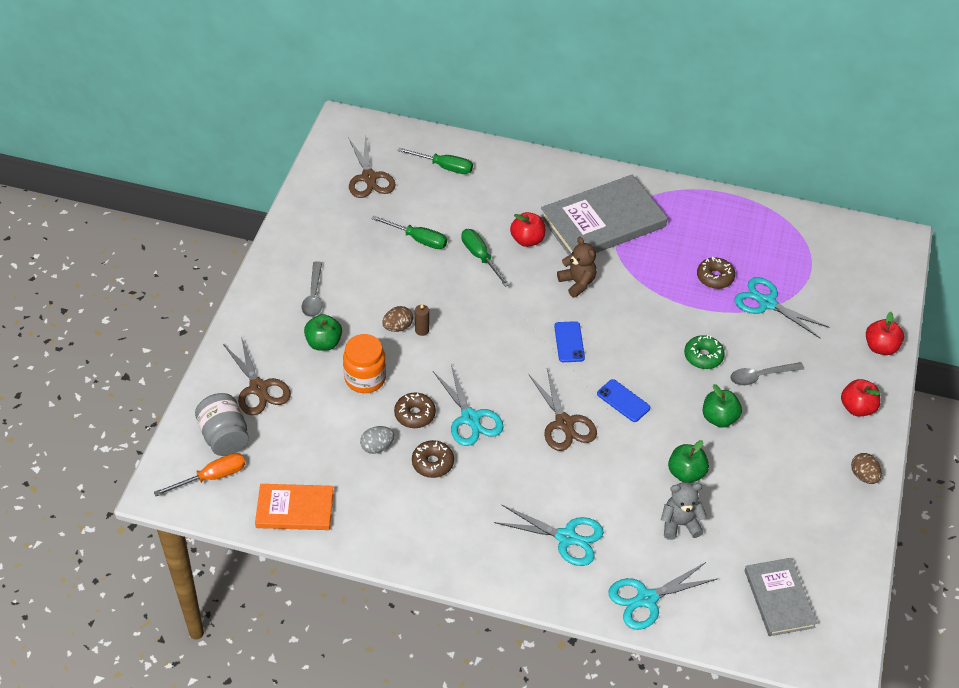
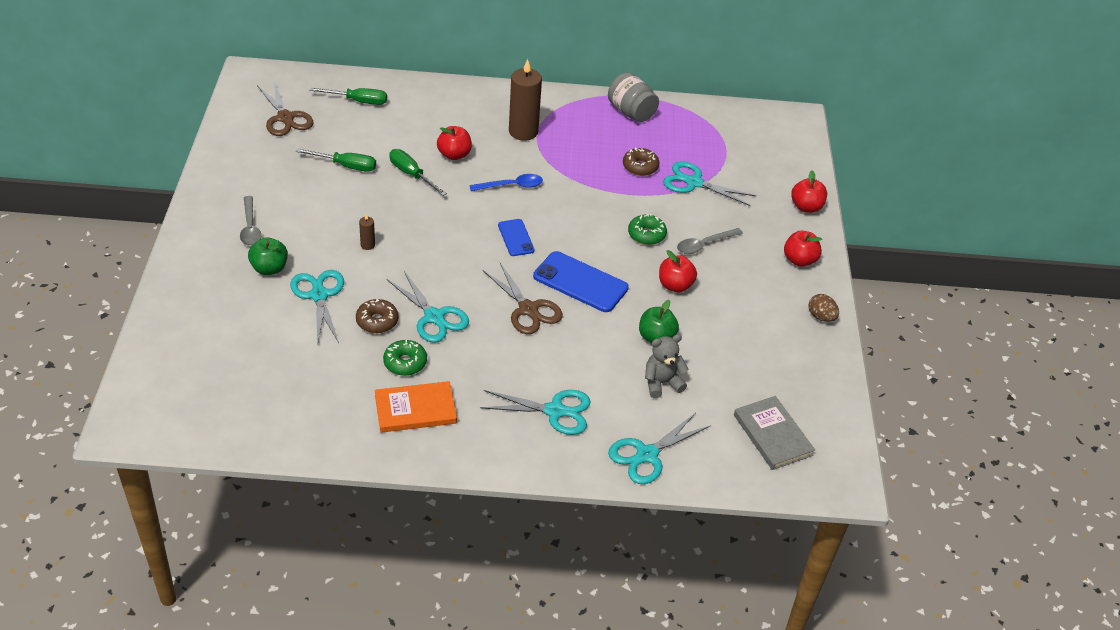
camera: 15 degrees left, 5 degrees down
(212, 477) = (175, 408): orange screwdriver -> none
(224, 436) = (181, 368): grey jar -> grey jar (631, 112)
(258, 388) = (209, 318): brown scissors -> none
(295, 509) = (270, 425): orange book -> orange book (415, 409)
(365, 378) = (319, 295): orange jar -> turquoise scissors
(377, 447) = (345, 355): grey egg -> none
(398, 327) = (342, 245): brown egg -> none
(432, 463) = (405, 363): brown donut -> green donut
(577, 283) = (511, 186): brown teddy bear -> blue spoon
(603, 222) = (523, 131): grey book -> brown candle
(623, 401) = (580, 282): blue phone -> blue phone, size x1.74
(719, 418) = (675, 285): green apple -> red apple

